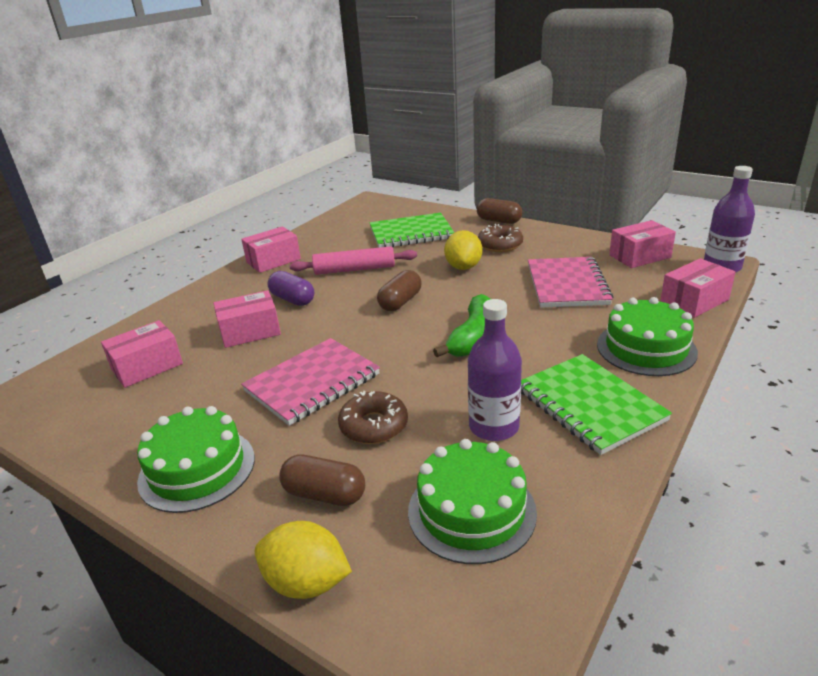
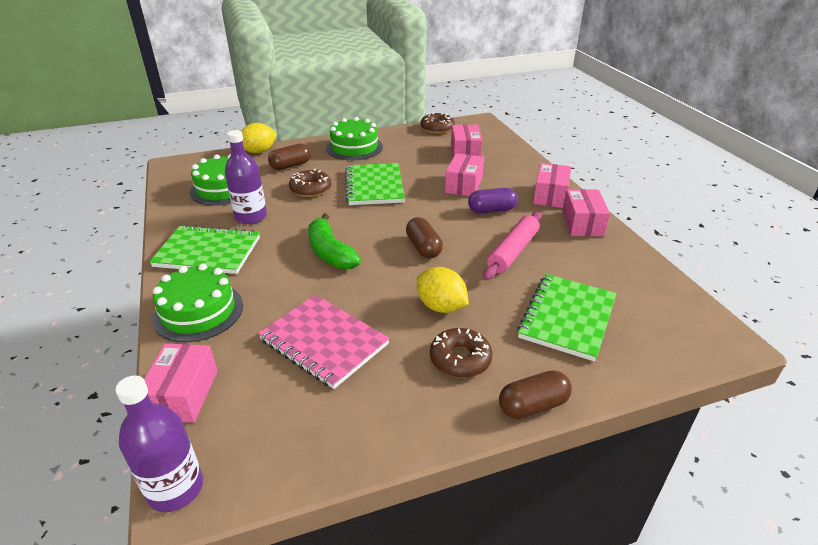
camera: 125 degrees right, 5 degrees up
(57, 427) = (437, 128): none -> brown donut
(312, 383) = (374, 186): pink notebook -> green notebook
(639, 256) = (292, 444): pink box -> pink box (550, 195)

